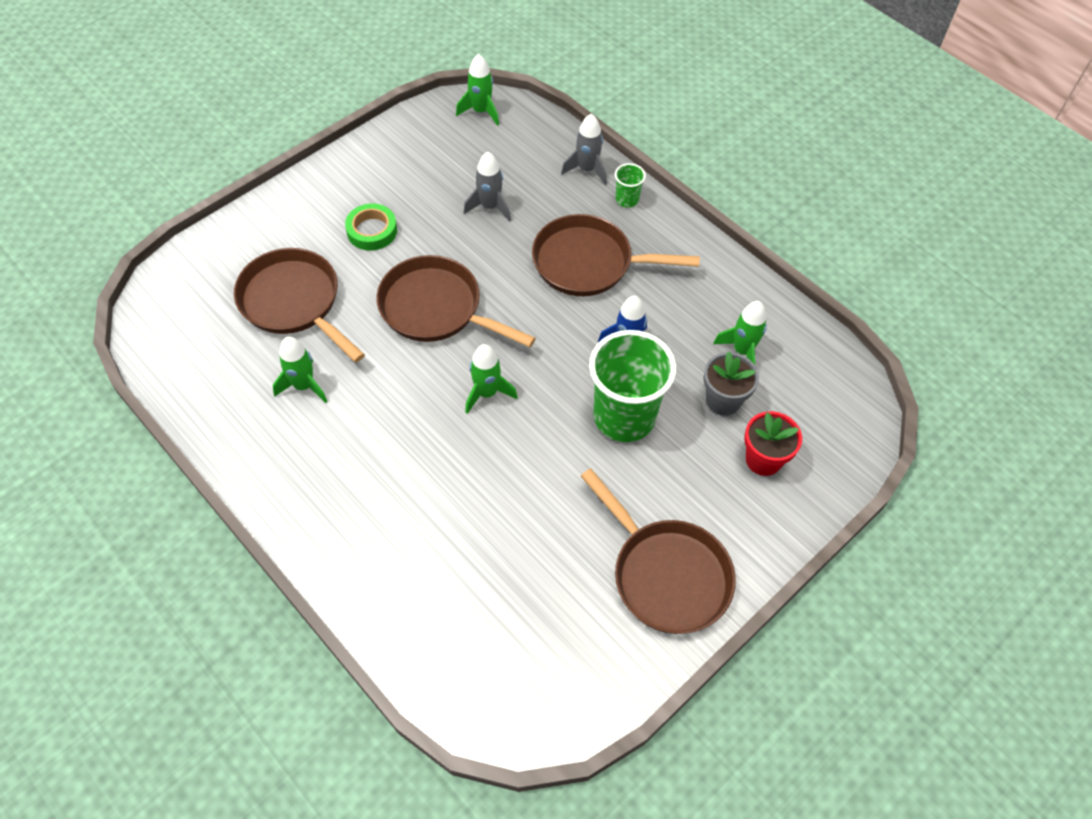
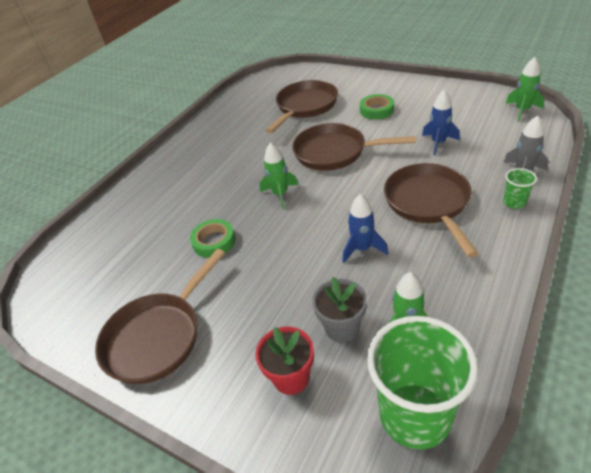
camera: 80 degrees right, 15 degrees down
(304, 386) = (251, 130): green rocket -> none
(436, 308) = (334, 152): brown pan -> brown pan turned 90 degrees counterclockwise
(490, 207) = (438, 143): grey rocket -> blue rocket
(537, 488) = (214, 241): none -> green tape
(624, 417) = (293, 268): green cup -> green cup (415, 415)

